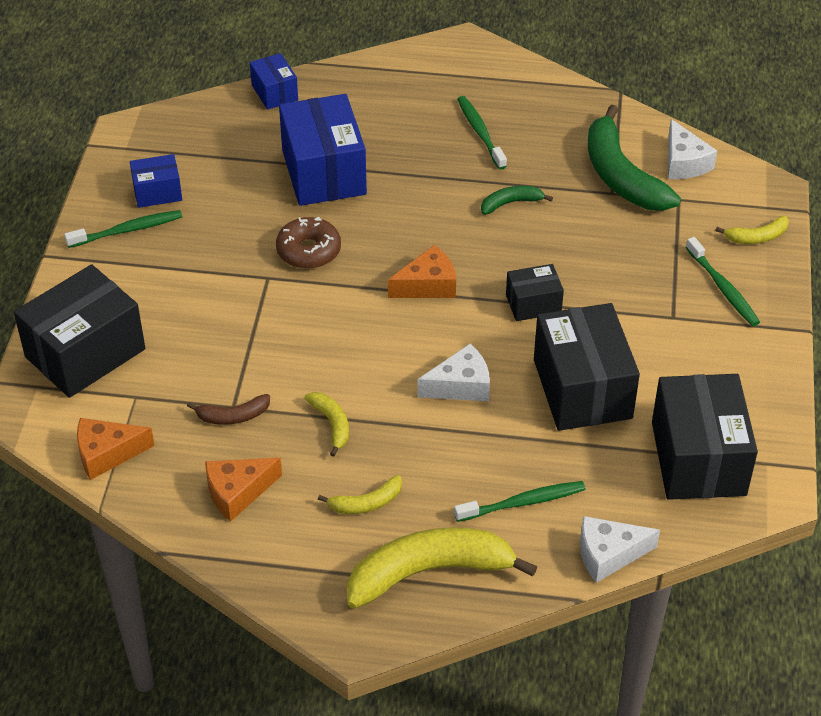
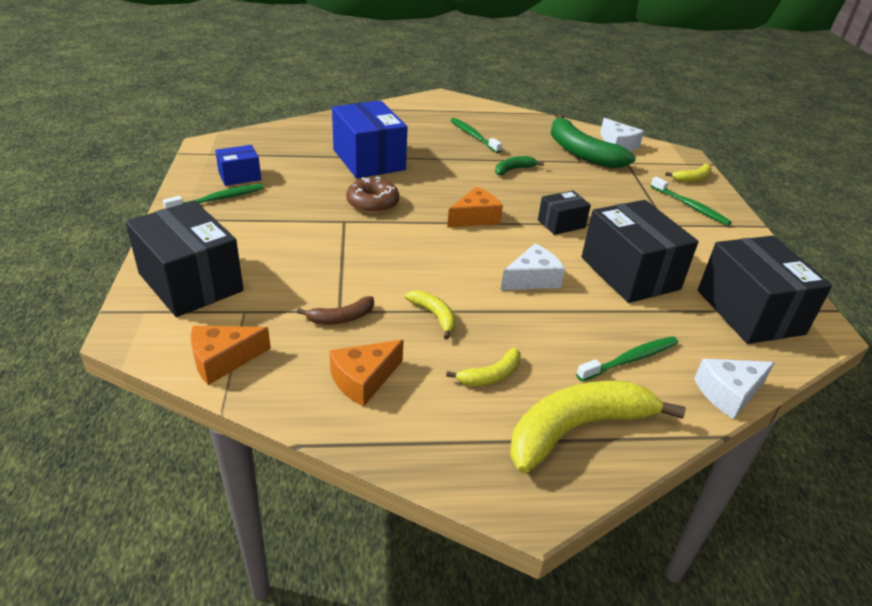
camera: 15 degrees left, 10 degrees down
(85, 353) = (190, 282): black box -> black box turned 75 degrees counterclockwise
(274, 93) = (318, 122): blue box -> none

